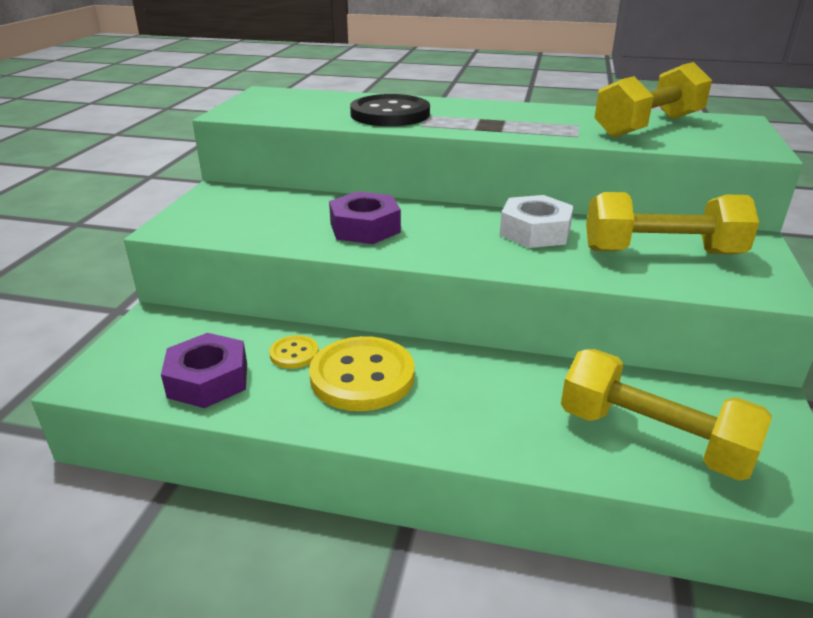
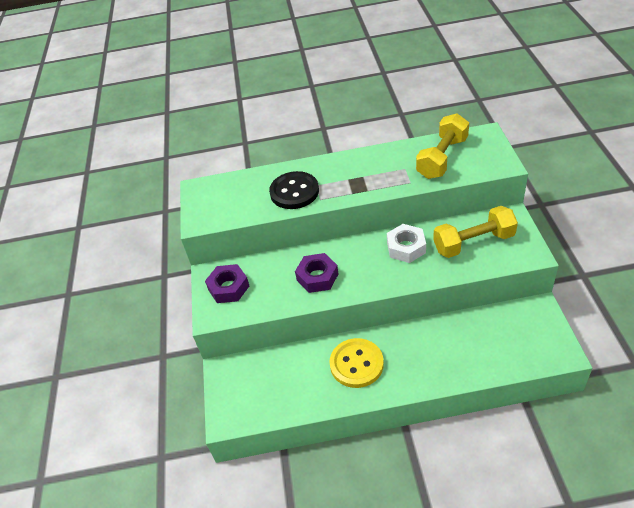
camera: 15 degrees left, 15 degrees up
(208, 380) = (284, 396): purple nut -> purple nut (228, 288)
(294, 353) = (314, 363): yellow button -> none
(653, 438) = (500, 349): yellow dumbbell -> none

